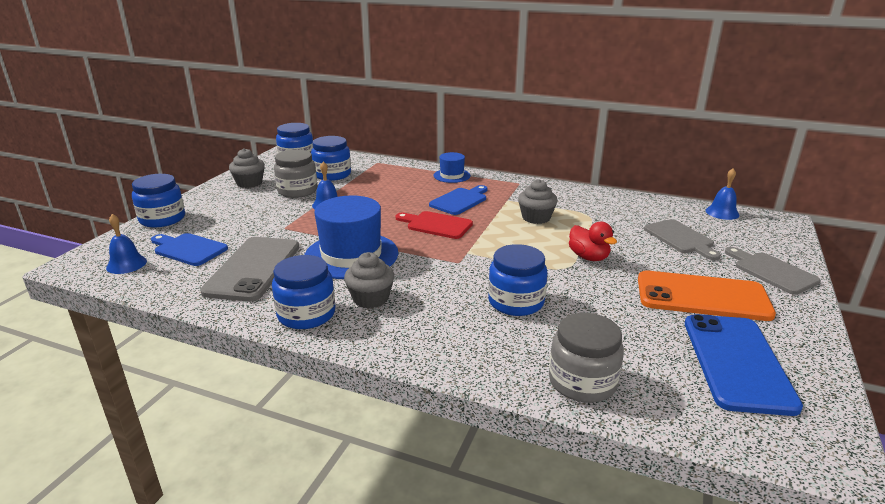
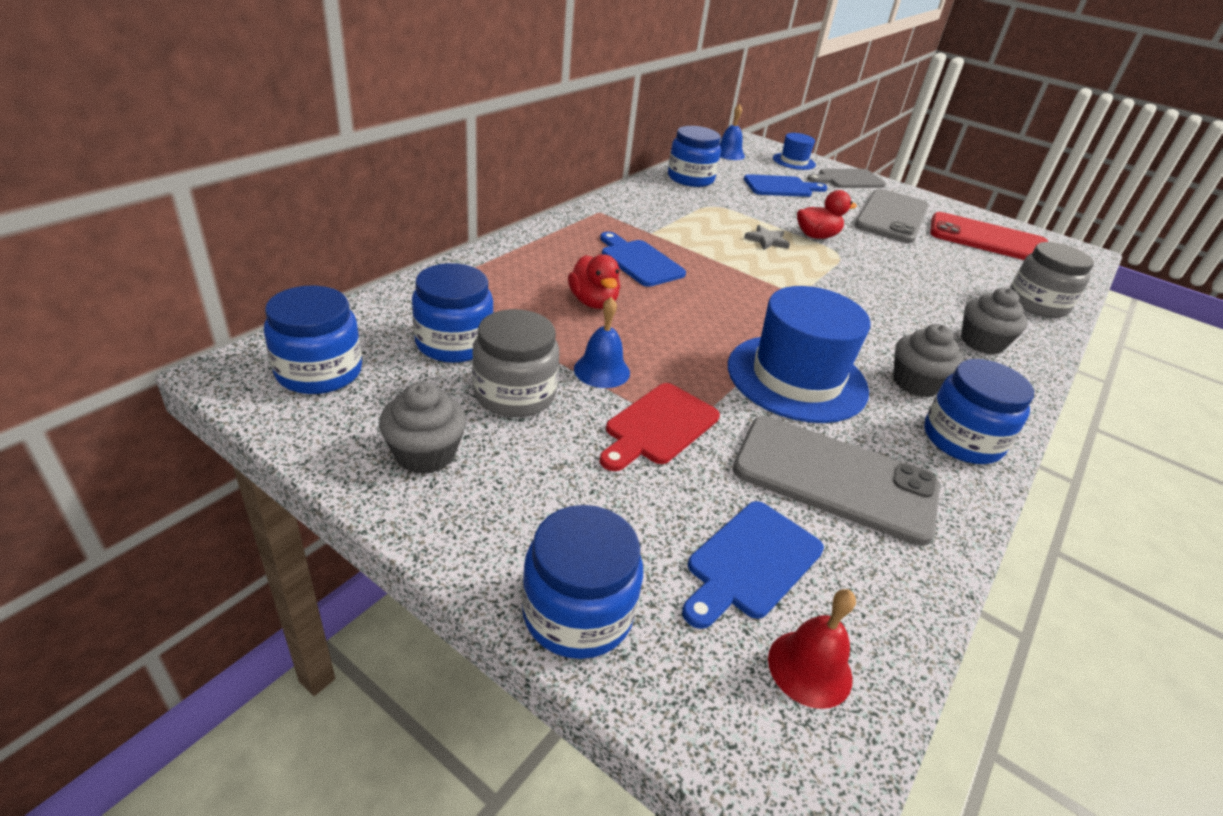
camera: 80 degrees left, 10 degrees up
(126, 264) = (810, 668): blue bell -> red bell
(396, 195) = (593, 302): none -> red duck
(436, 225) = (714, 295): red cutting board -> red cutting board (658, 426)
(452, 175) = (541, 245): blue hat -> blue hat (794, 161)
(516, 302) = (911, 297): blue jar -> blue jar (690, 178)
(536, 218) = (712, 232): grey cupcake -> grey cupcake (982, 342)
(549, 237) = (767, 240): none -> grey star
(680, 238) = (781, 187): grey cutting board -> blue cutting board
(702, 297) = (892, 217): orange phone -> grey phone
(736, 362) = (988, 240): blue phone -> red phone

